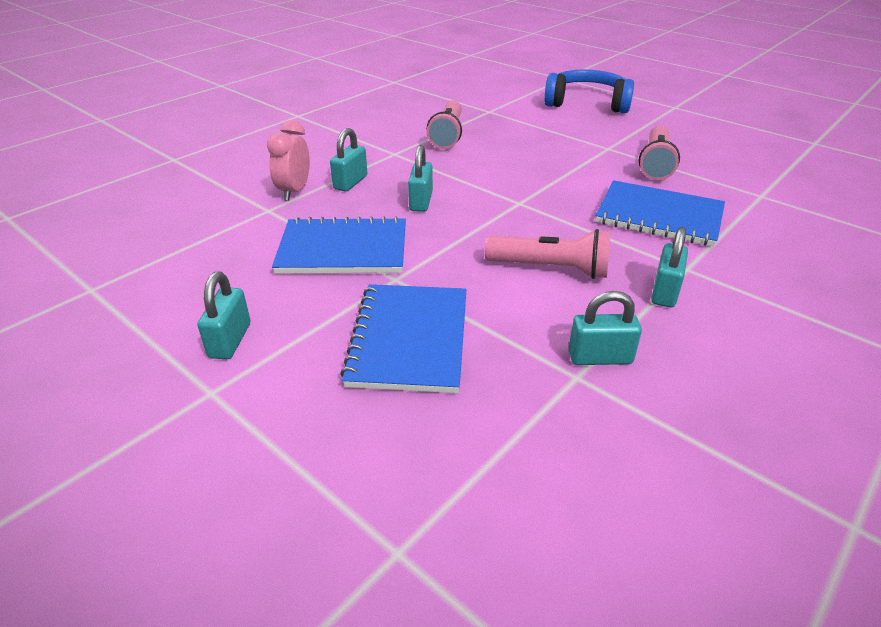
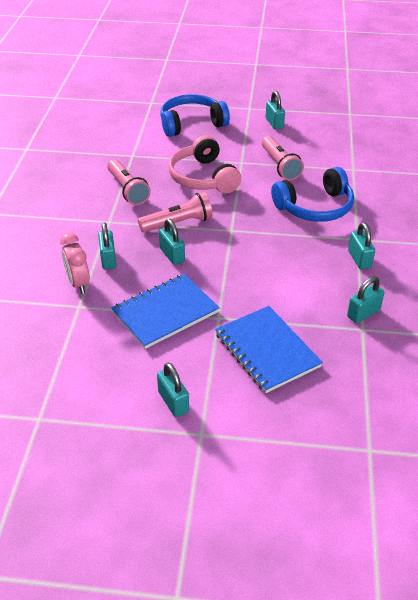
camera: 35 degrees left, 5 degrees up
(544, 148) = (203, 177): none -> pink headphones
(550, 269) = (293, 270): pink flashlight -> pink flashlight (178, 223)
(659, 216) = (315, 207): blue notebook -> blue headphones
(693, 126) = (274, 123): none -> turquoise padlock

